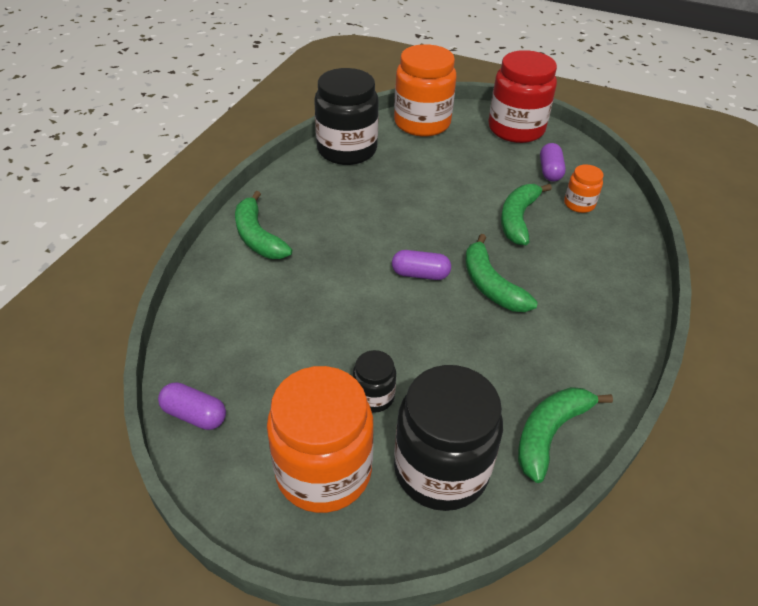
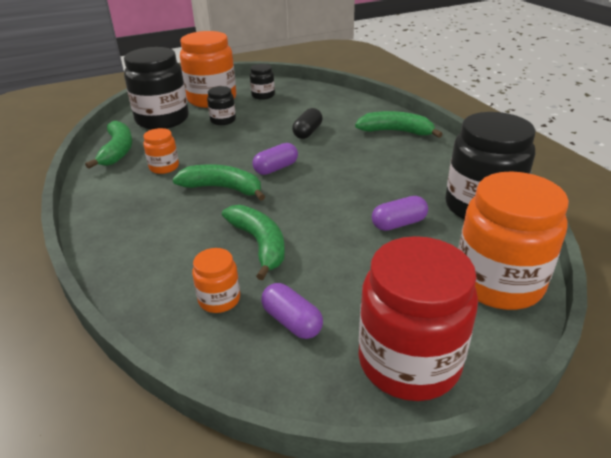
camera: 135 degrees right, 10 degrees down
(194, 415) = (286, 86): purple capsule -> purple capsule (398, 224)
(255, 416) = (263, 95): none -> black jar
(324, 298) = (307, 132): none -> black capsule
(518, 356) = (164, 167): none -> orange jar

